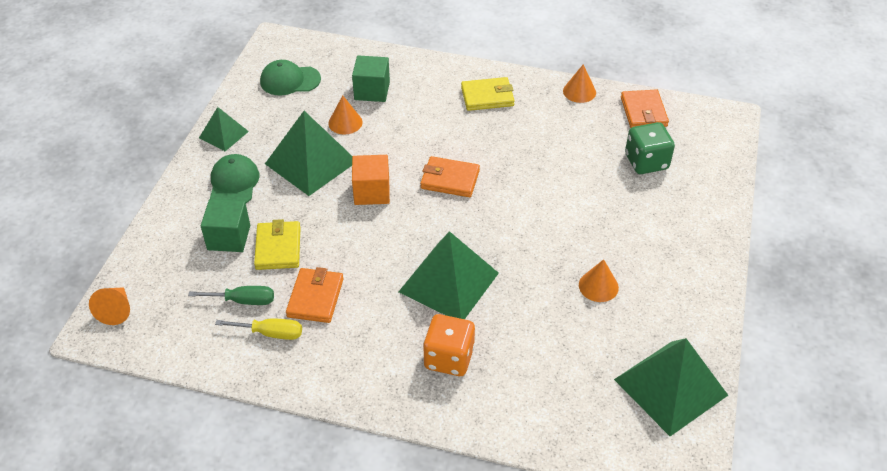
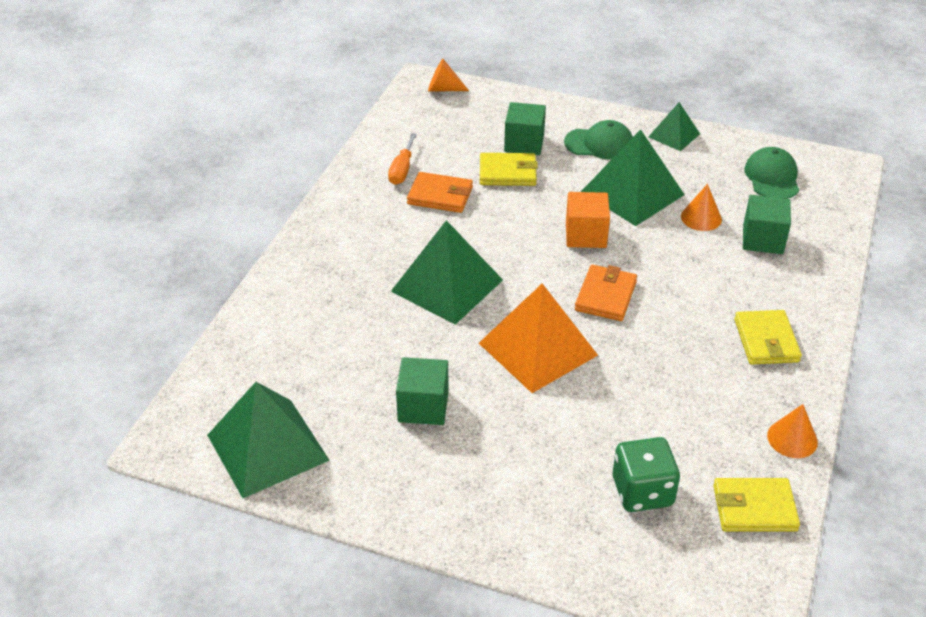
camera: 95 degrees right, 5 degrees down
(243, 301) = (443, 154): green screwdriver -> none
(271, 333) = (402, 170): yellow screwdriver -> orange screwdriver
(449, 358) = (348, 279): orange dice -> none
(519, 219) = (537, 349): none -> orange pyramid
(598, 286) = (423, 406): orange cone -> green cube
(643, 112) = (754, 508): orange wallet -> yellow wallet

